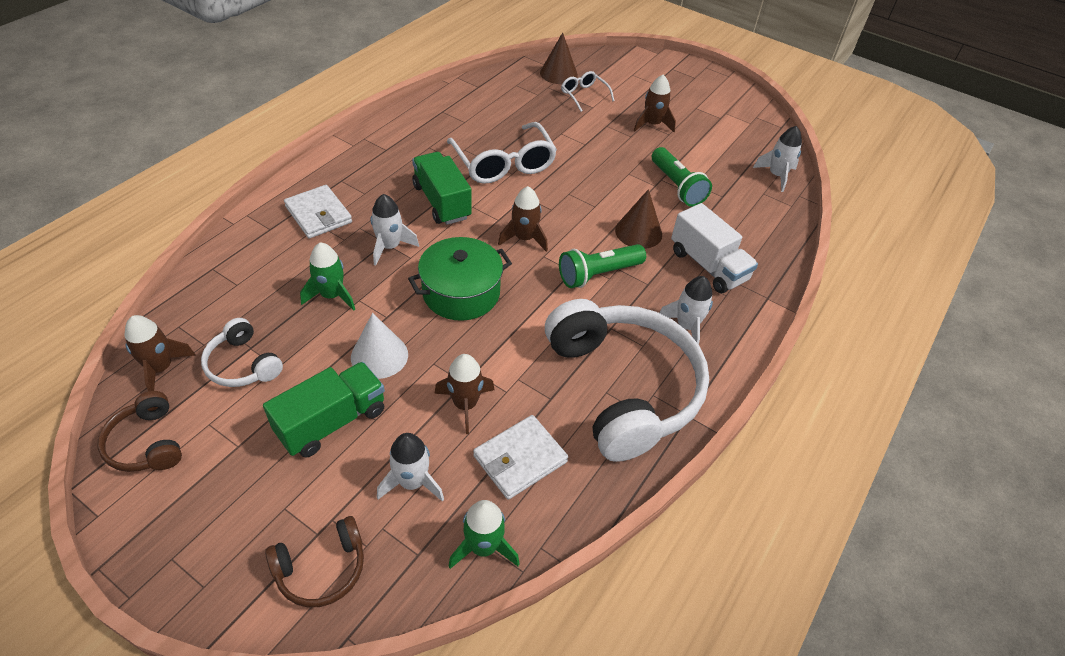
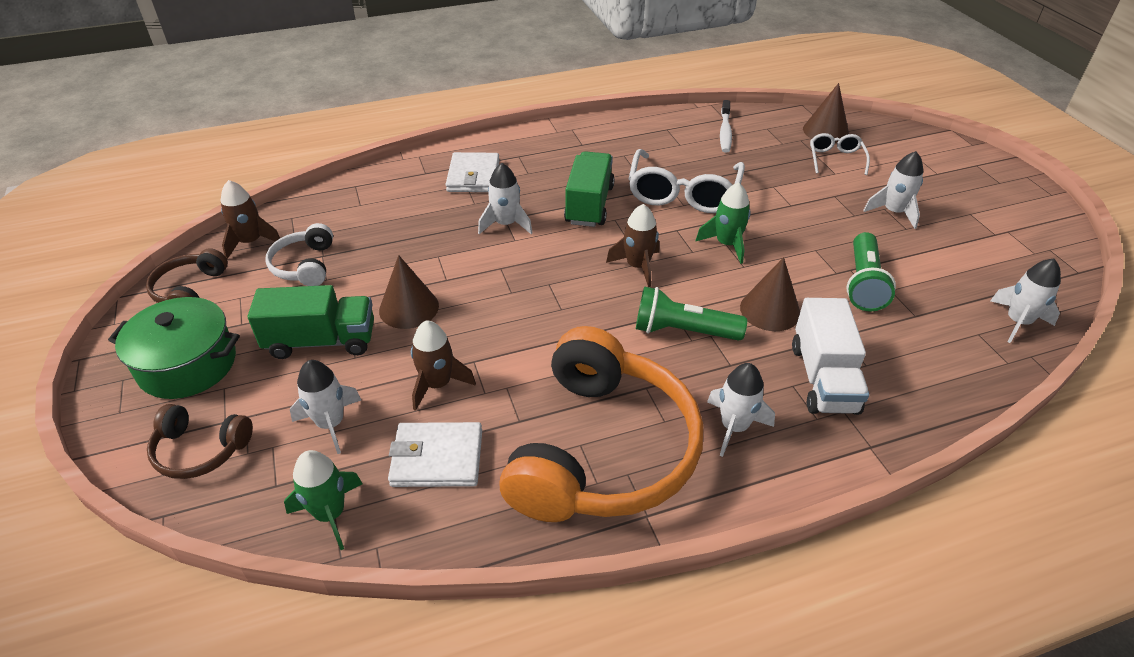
camera: 40 degrees right, 5 degrees down
(331, 295) = (420, 243): green rocket -> green rocket (726, 244)
(379, 356) = (409, 308): white cone -> brown cone
(461, 293) = (529, 288): green pot -> green pot (187, 364)
(489, 99) = (725, 132): none -> white toothbrush
(623, 387) = (602, 450): white headphones -> orange headphones
(652, 124) = (893, 212): brown rocket -> white rocket

